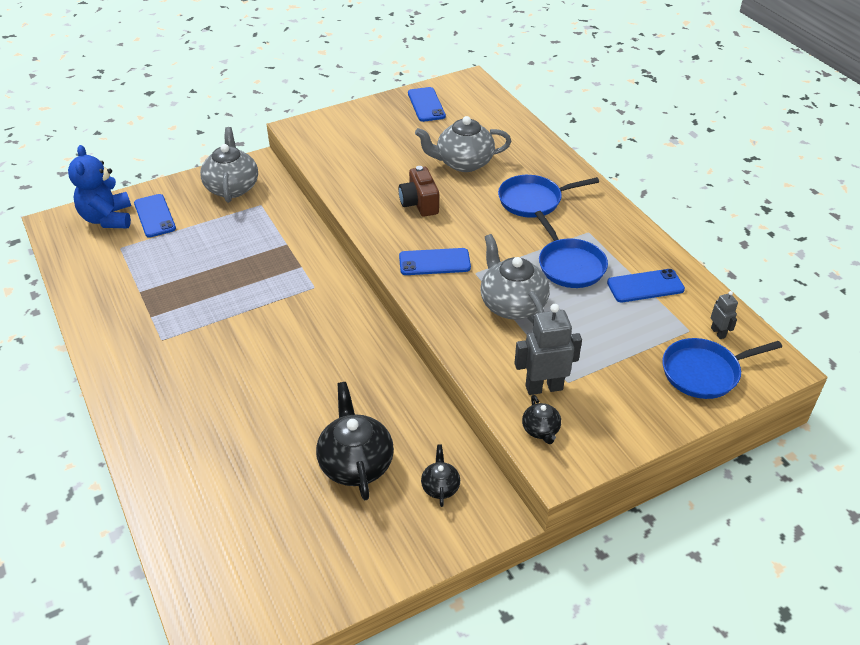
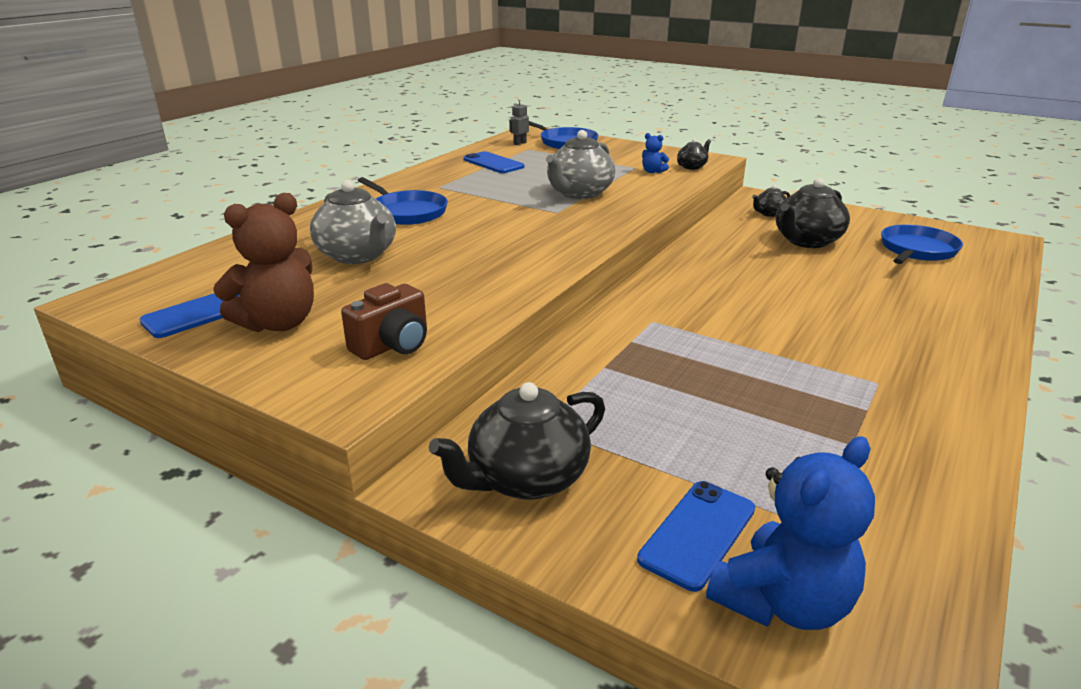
camera: 120 degrees left, 15 degrees down
(232, 187) = (526, 479): grey teapot -> black teapot
(392, 123) = (278, 323): none -> brown teddy bear
(419, 203) = (471, 258): brown camera -> brown camera (393, 345)
(434, 262) = (565, 229): blue phone -> none
(543, 387) = (652, 171): grey robot -> blue teddy bear
(569, 265) = (498, 185): blue pan -> blue pan (916, 250)

